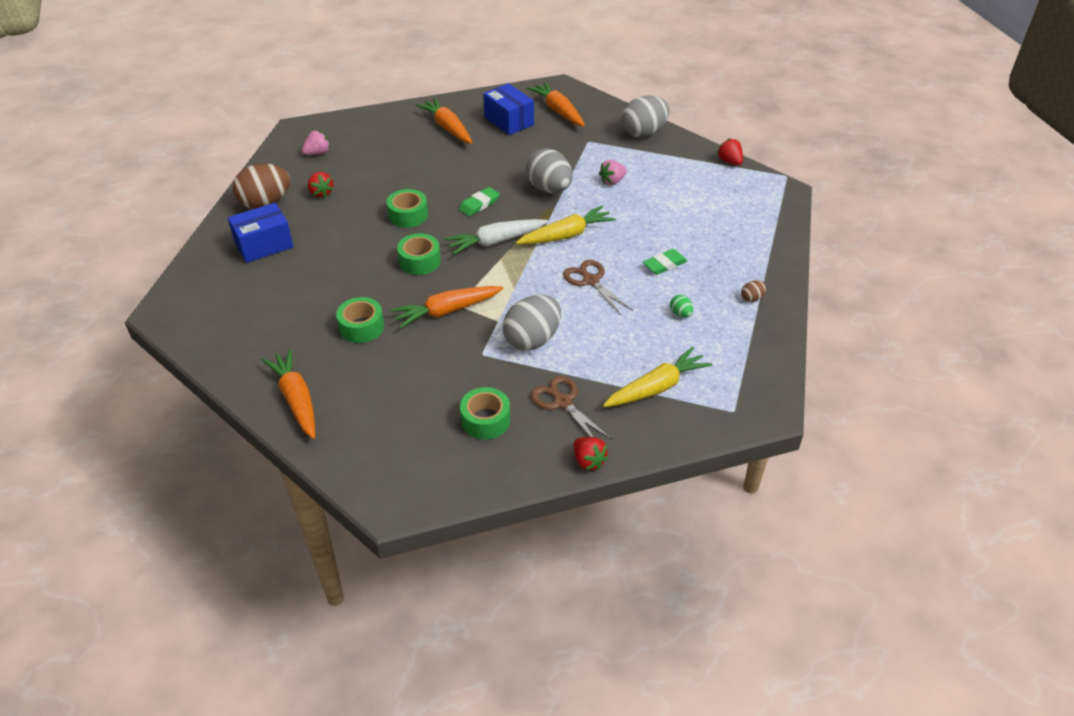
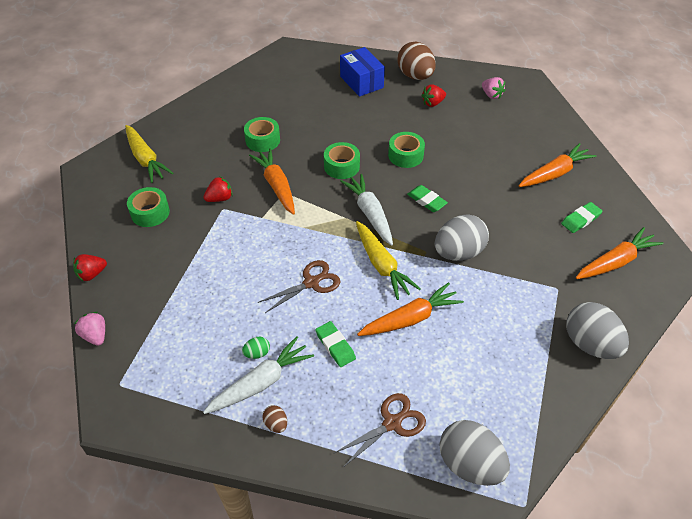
camera: 90 degrees right, 5 degrees up
(296, 399) = (193, 116): orange carrot -> orange carrot (410, 318)
(509, 121) = (581, 219): blue box -> green eraser
(532, 340) = (235, 240): grey egg -> grey egg (470, 464)
(562, 402) = (158, 259): brown scissors -> brown scissors (392, 423)
(612, 181) = (480, 307): pink strawberry -> pink strawberry (95, 335)
(656, 387) = (161, 325): yellow carrot -> yellow carrot (145, 159)
(712, 310) = (261, 383): none -> white carrot
(729, 162) = (545, 436): red strawberry -> red strawberry (220, 198)

